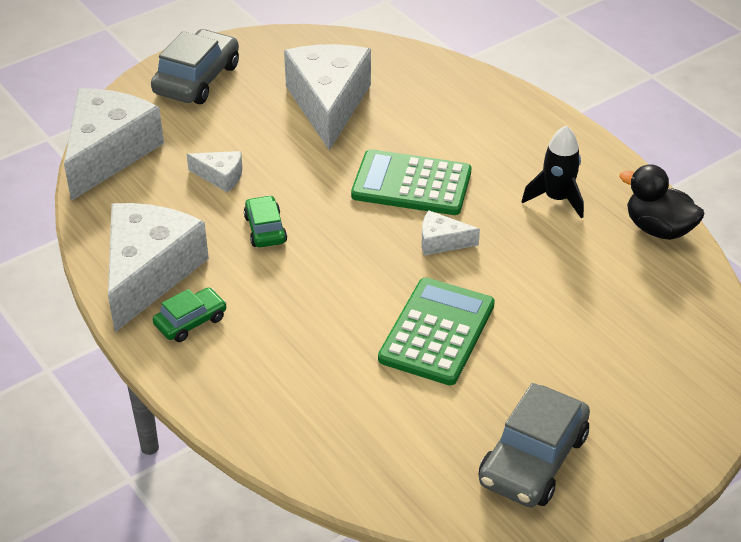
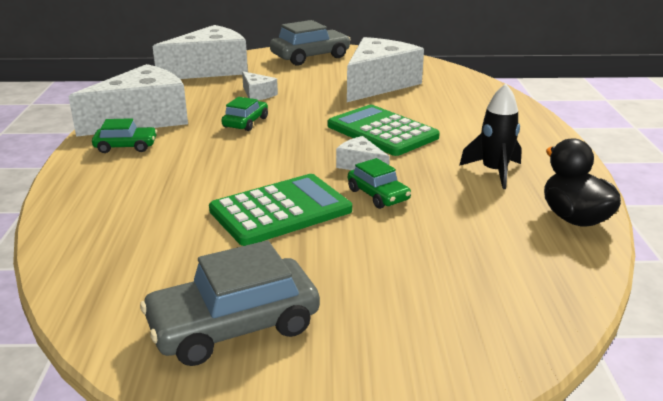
camera: 35 degrees right, 15 degrees down
(494, 274) = (378, 195): none -> green car

